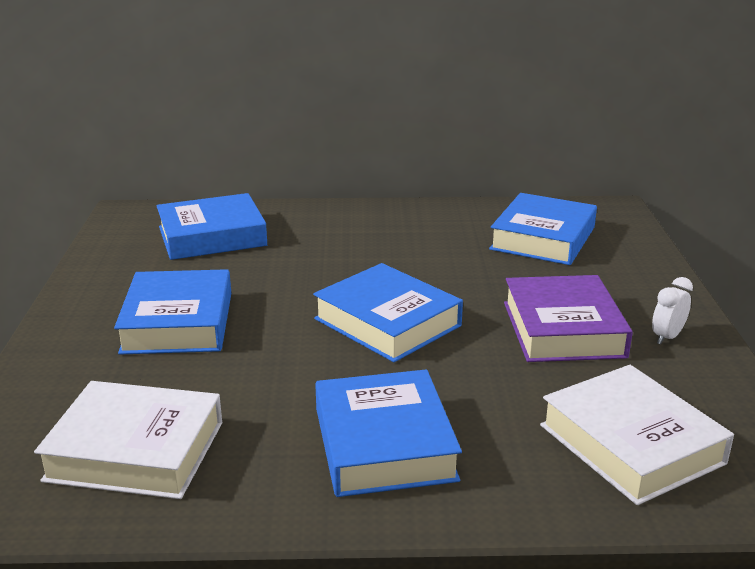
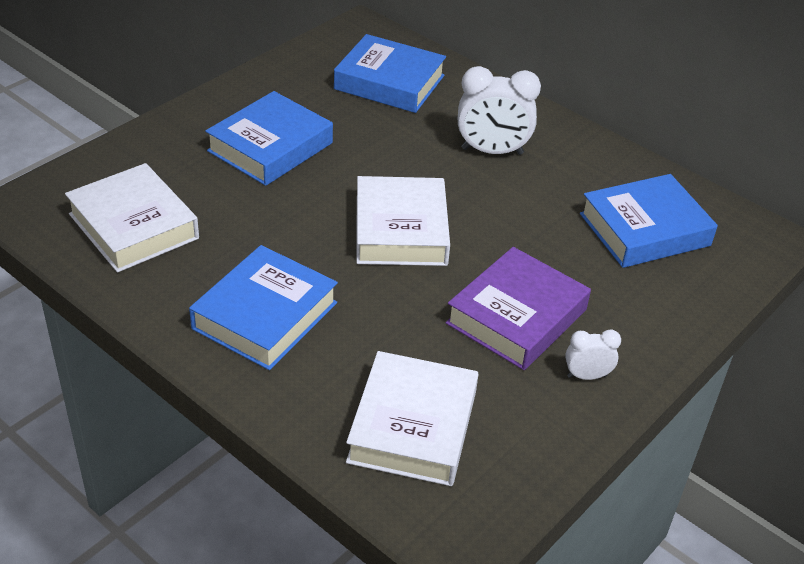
camera: 40 degrees right, 15 degrees up
(366, 243) = (492, 151): none -> white clock
(387, 322) = (401, 230): blue book -> white book

